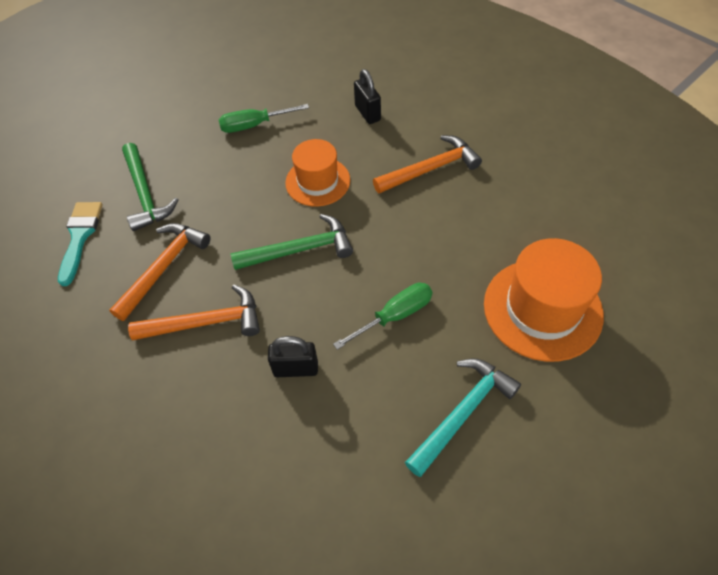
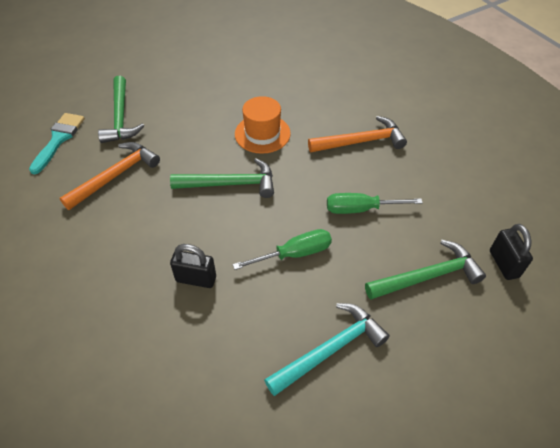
camera: 10 degrees right, 5 degrees down
(207, 322) = (135, 225): orange hammer -> none
(254, 125) = (225, 81): green screwdriver -> green screwdriver (361, 209)
(367, 113) = (320, 89): black padlock -> black padlock (503, 264)
(542, 309) = (428, 276): orange hat -> green hammer

